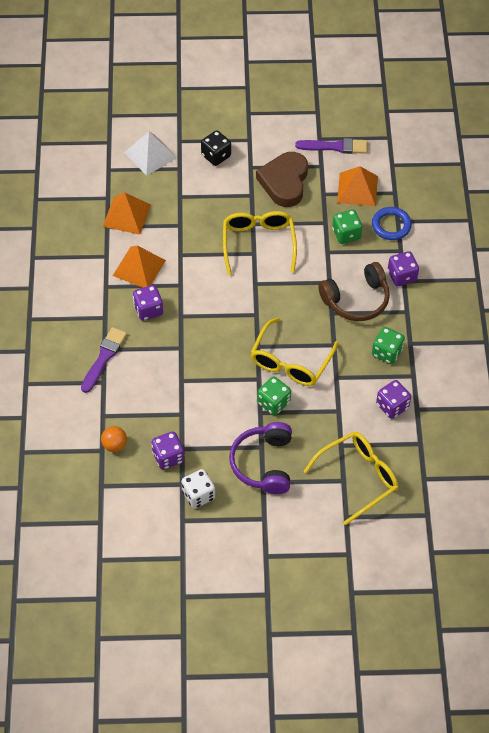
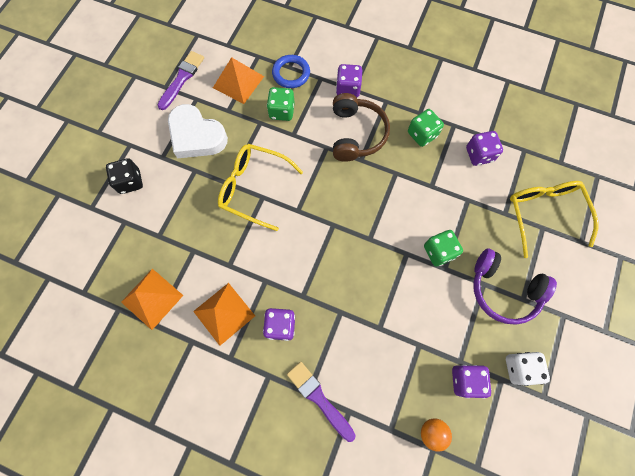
camera: 65 degrees left, 15 degrees up
(150, 155) = (90, 242): white pyramid -> none
(284, 182) = (196, 136): brown heart -> white heart
(291, 361) = (399, 217): yellow glasses -> none

